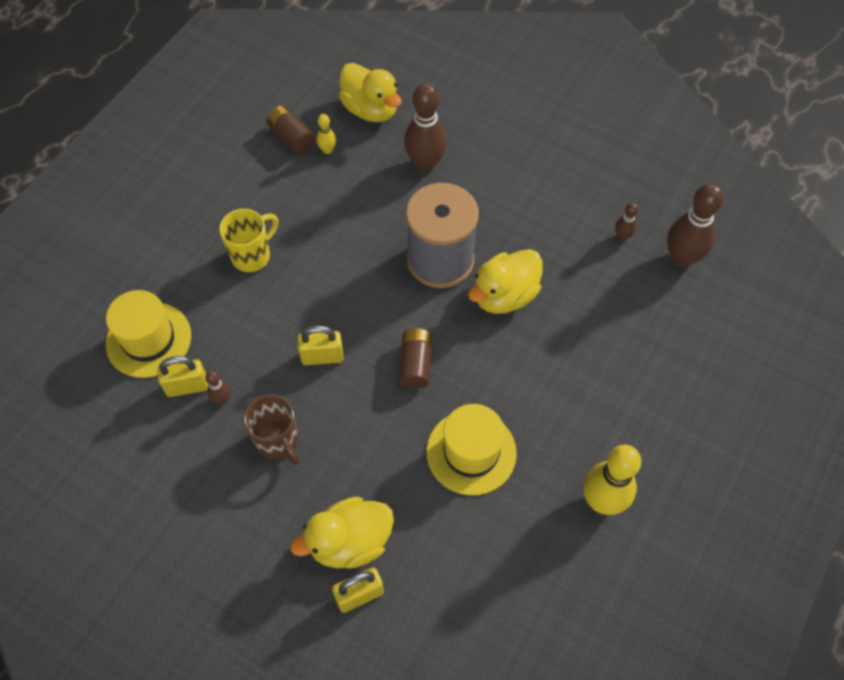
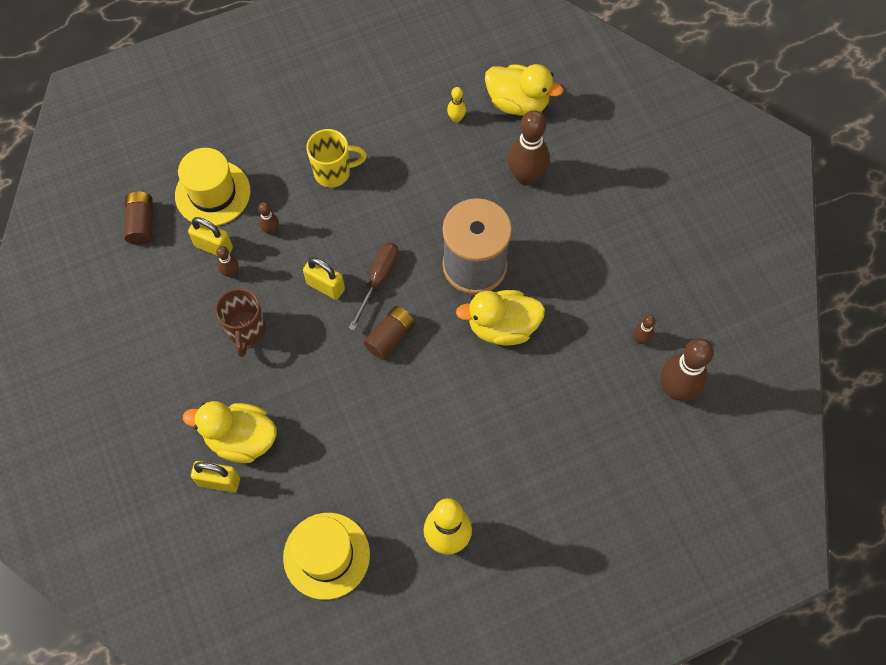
camera: 35 degrees right, 5 degrees up
(232, 339) = (271, 230): none -> brown bowling pin
(291, 137) = (436, 91): brown battery -> brown battery (142, 224)
(366, 322) = (378, 280): none -> brown screwdriver
(371, 109) = (518, 103): yellow duck -> yellow duck turned 60 degrees counterclockwise
(471, 452) = (378, 433): yellow hat -> yellow hat (326, 555)

